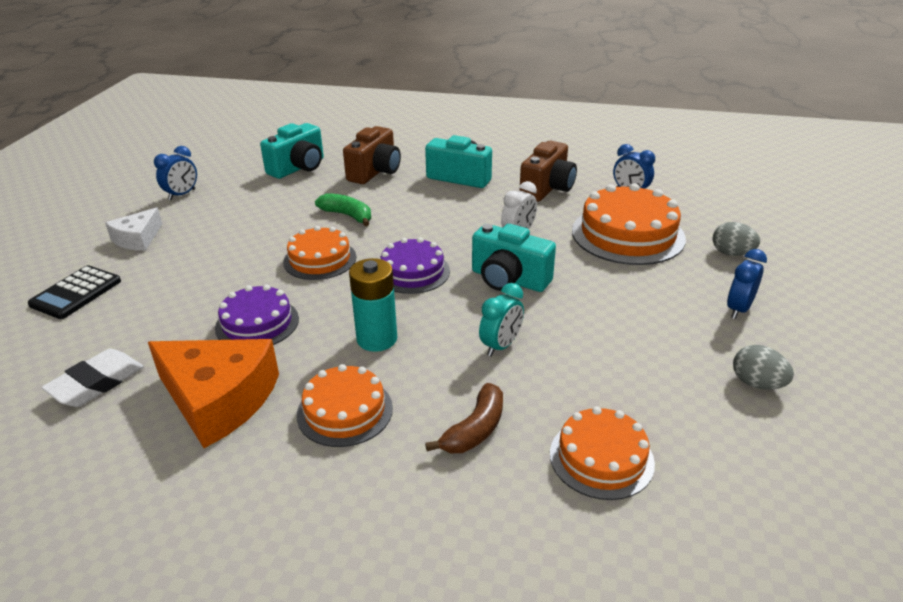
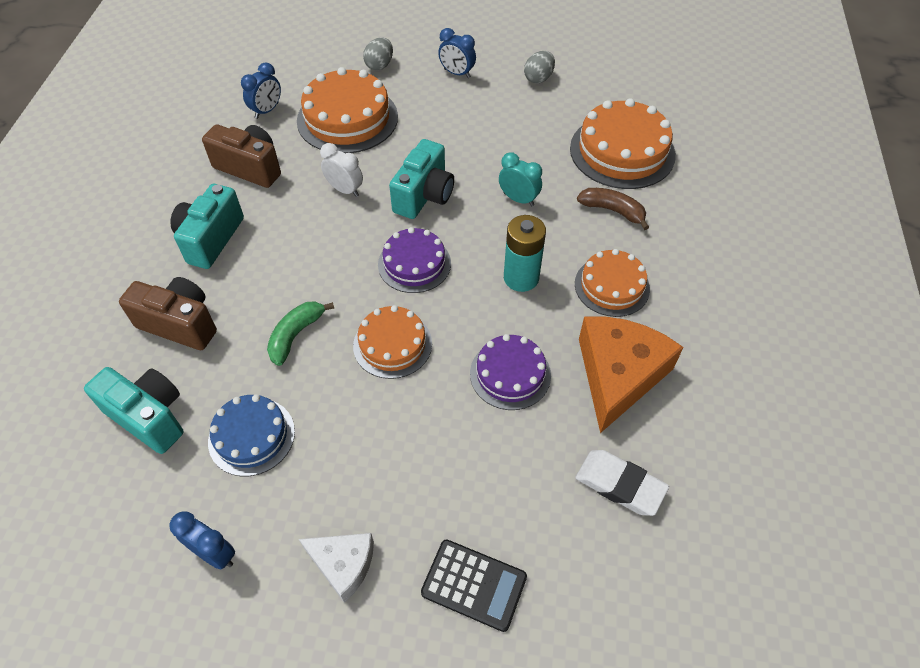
camera: 95 degrees left, 20 degrees up
(262, 202) = (251, 436): none -> blue cake
(601, 458) = (622, 151): orange cake -> orange cake, size x1.61

